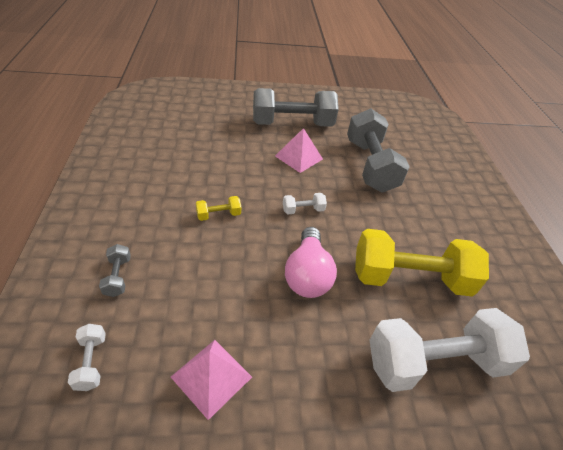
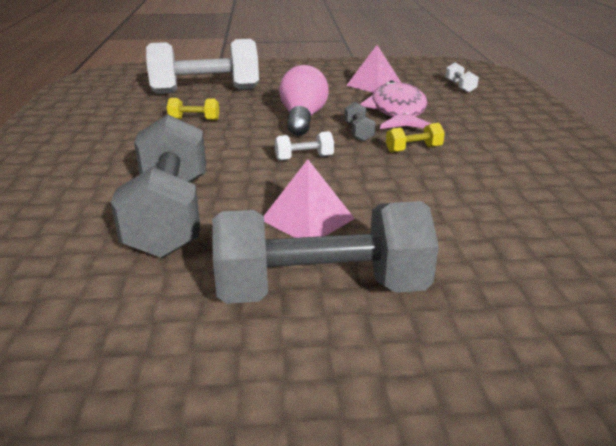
camera: 175 degrees left, 15 degrees down
(118, 277) = (482, 112): grey dumbbell -> grey dumbbell (358, 132)
(208, 284) = (398, 112): none -> pink fish
(410, 278) = (194, 120): yellow dumbbell -> yellow dumbbell, size x0.41

